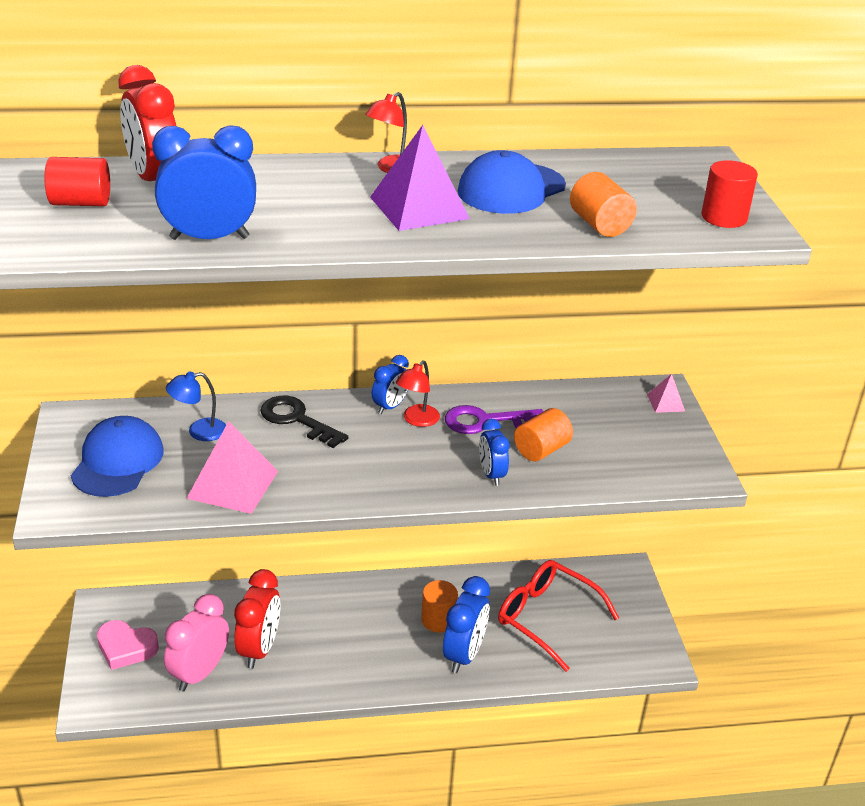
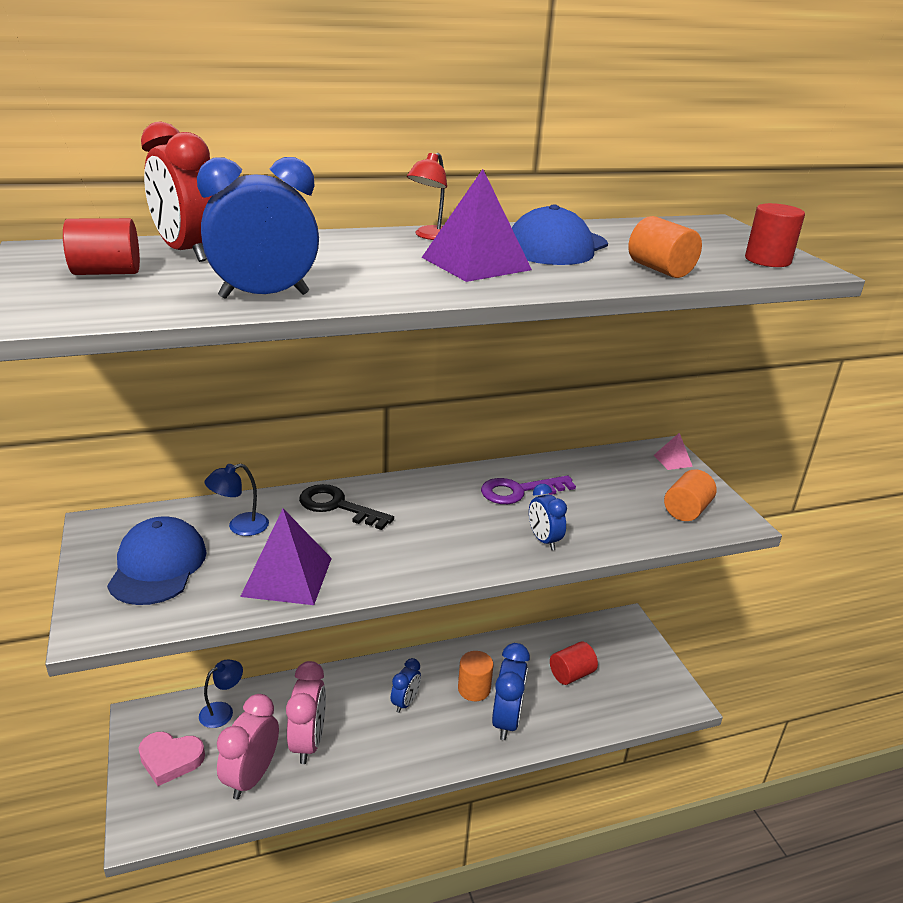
camera: 10 degrees left, 5 degrees down
(181, 609) = (222, 711): none -> blue lamp
(233, 484) = (287, 577): pink pyramid -> purple pyramid
(259, 649) = (308, 742): red clock -> pink clock
(390, 406) = (425, 486): blue clock -> blue clock (405, 702)
(417, 420) = (455, 496): red lamp -> none
(541, 450) = (581, 512): orange cylinder -> orange cylinder (686, 510)
(546, 618) = (571, 674): red glasses -> red cylinder

